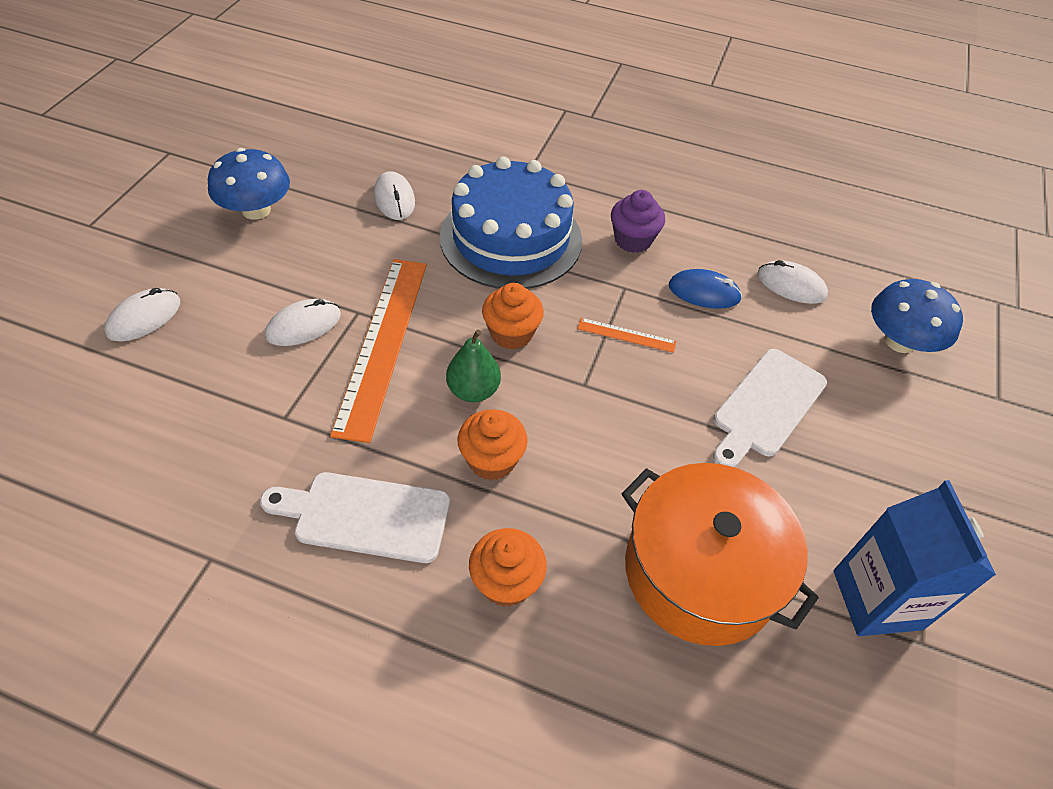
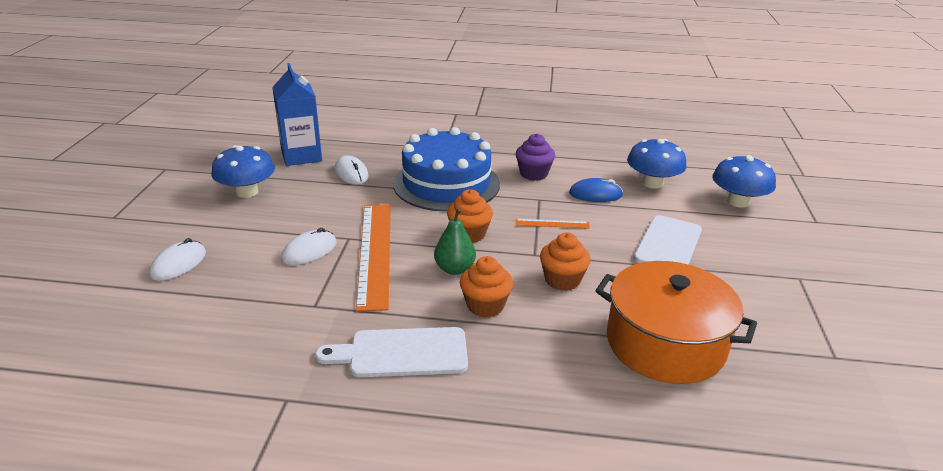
camera: 10 degrees left, 20 degrees down
(506, 582) = (527, 373): orange cupcake -> orange cupcake (562, 280)
(791, 285) = (652, 183): white mouse -> blue mushroom
(877, 599) = (793, 338): blue carton -> blue carton (301, 156)

